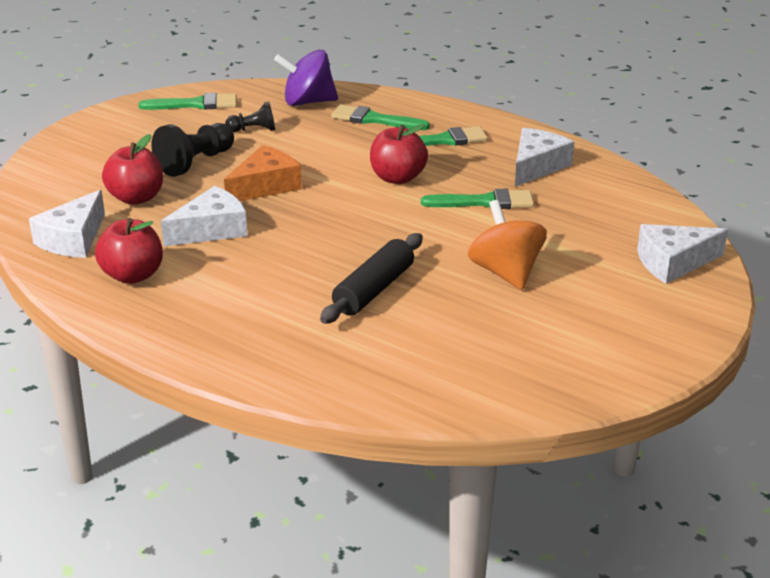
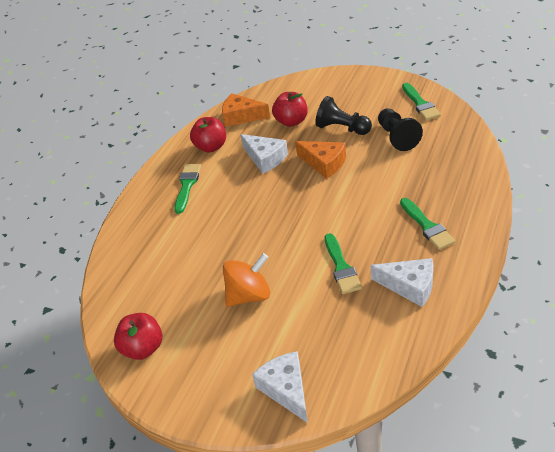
camera: 85 degrees right, 10 degrees up
(73, 239) = (241, 116): white cheese -> orange cheese
(253, 130) = (397, 137): black pawn -> black pawn, size x1.66
(308, 102) = (453, 148): purple spinning top -> none
(374, 290) = (216, 239): black rolling pin -> none
(375, 120) = (443, 185): green brush -> green brush (187, 186)
(397, 178) = (359, 217): red apple -> red apple (143, 348)

